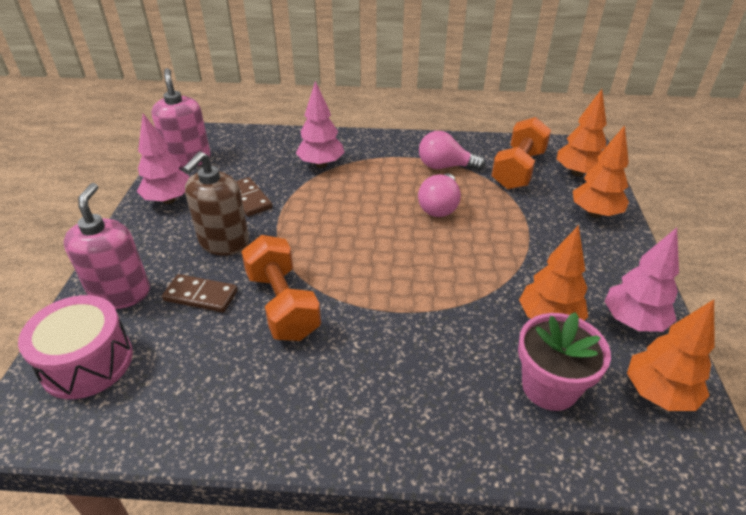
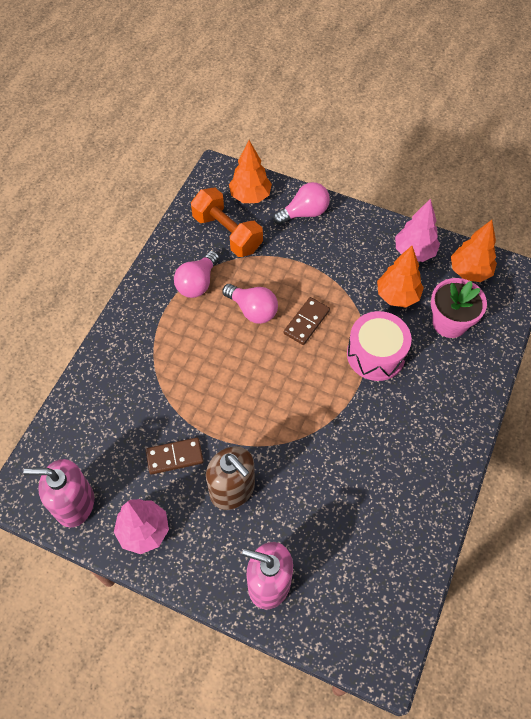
camera: 70 degrees left, 20 degrees up
(87, 362) = (341, 611): pink drum -> pink drum (376, 354)
(201, 295) = (295, 517): brown domino -> brown domino (306, 322)
(282, 304) = (326, 458): orange dumbbell -> none
(321, 164) = (145, 381): pink tree -> none
(595, 213) = (304, 213): orange tree -> pink light bulb

